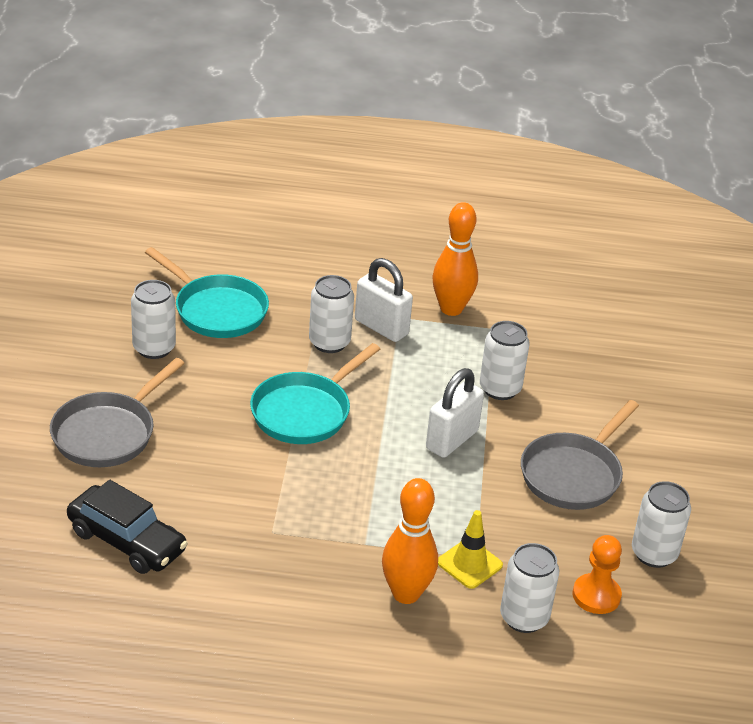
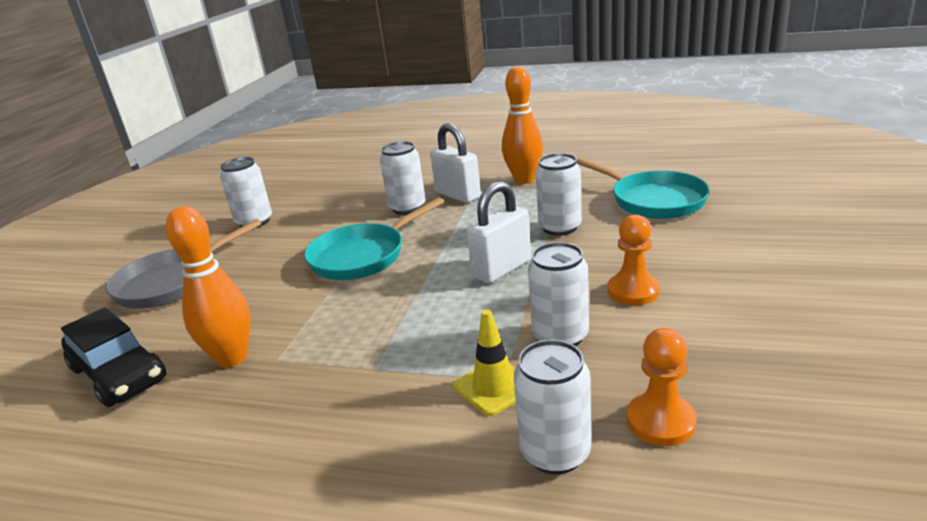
camera: 15 degrees right, 10 degrees down
(216, 310) = (321, 196): turquoise pan -> turquoise pan (653, 200)
(406, 593) = (404, 424): orange bowling pin -> orange bowling pin (232, 358)
(573, 474) = (633, 291): grey pan -> orange pawn
(654, 553) = (739, 368): white can -> white can (560, 336)

